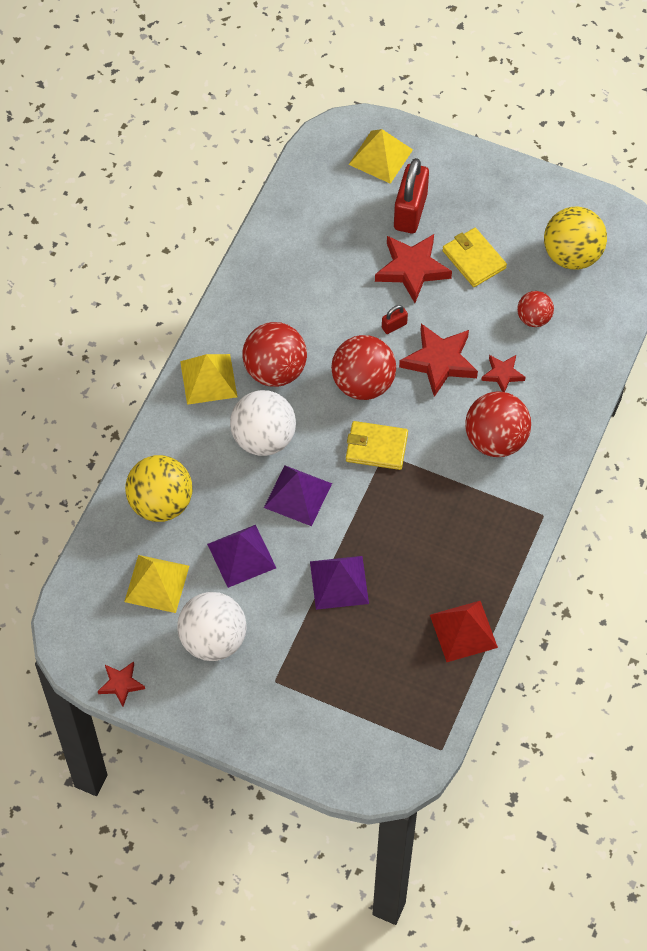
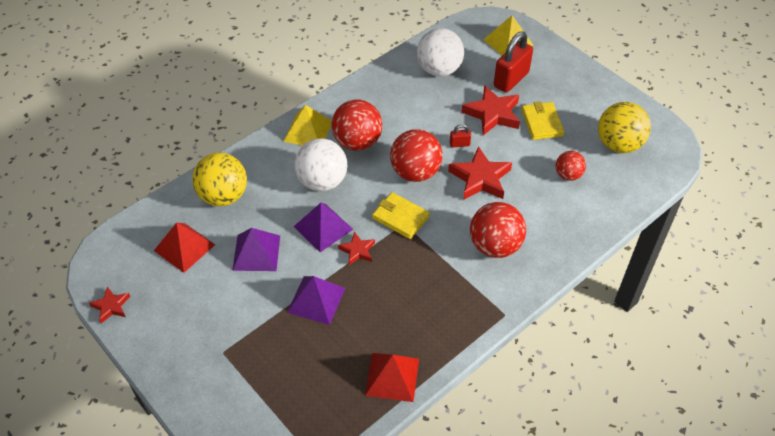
camera: 25 degrees right, 10 degrees down
(156, 583) = (184, 247): yellow pyramid -> red pyramid
(213, 639) = (197, 302): white ball -> white ball (439, 69)
(502, 374) = (524, 203): red star -> red star (357, 250)

